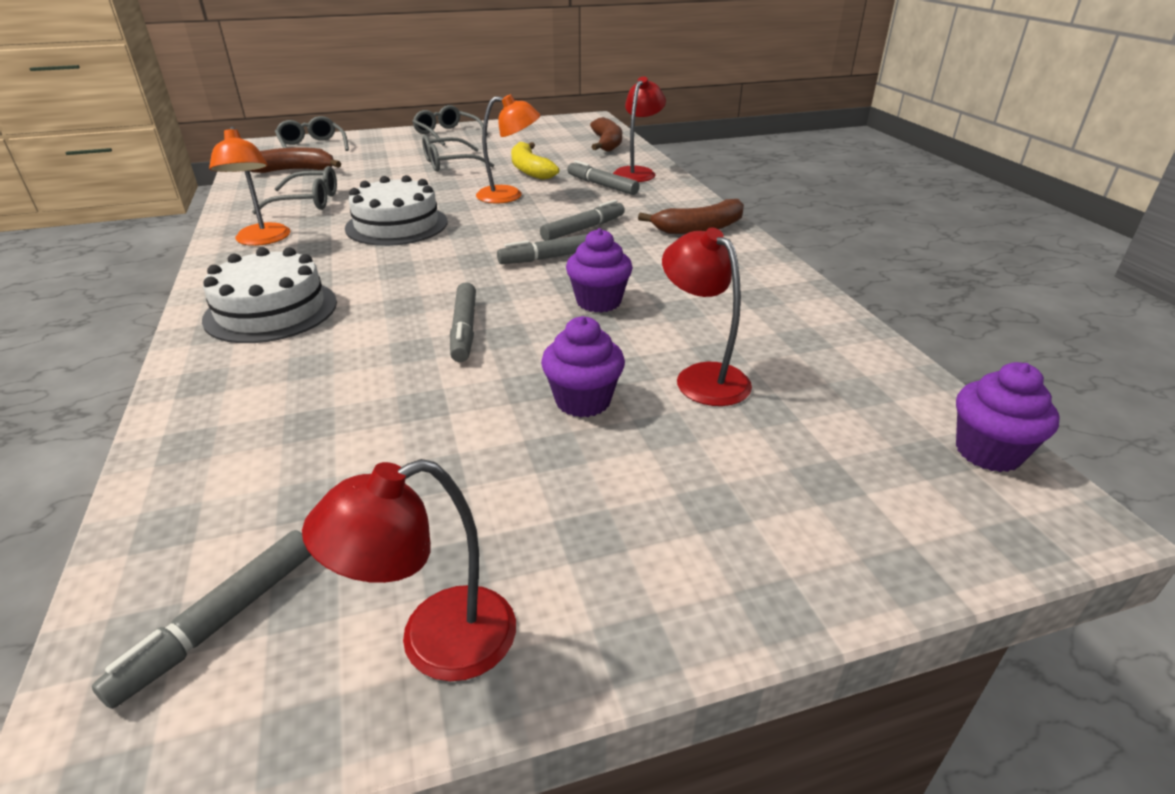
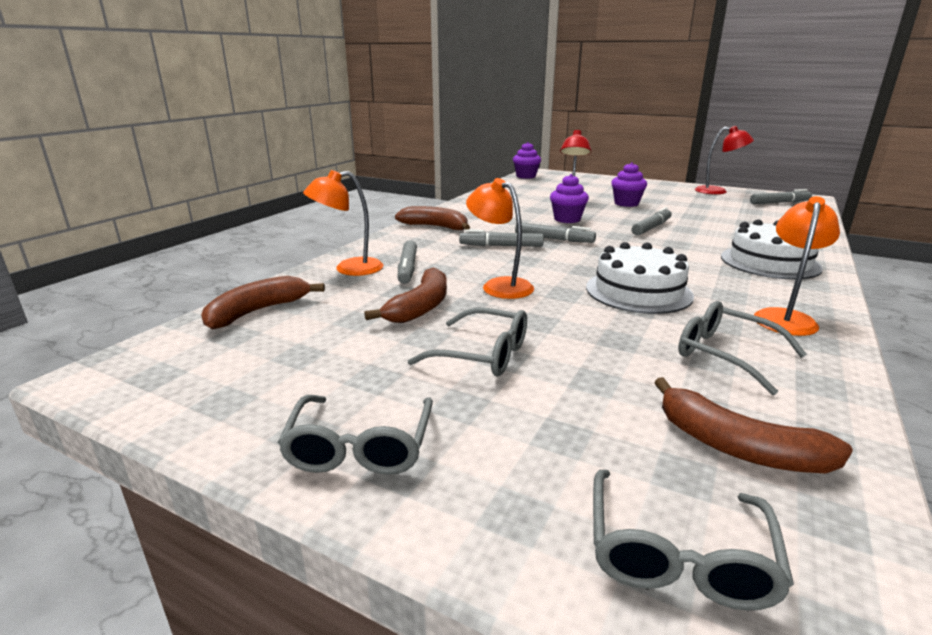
camera: 135 degrees left, 10 degrees down
(530, 170) = (420, 307): yellow banana -> brown banana
(637, 172) = (349, 269): red lamp -> orange lamp

